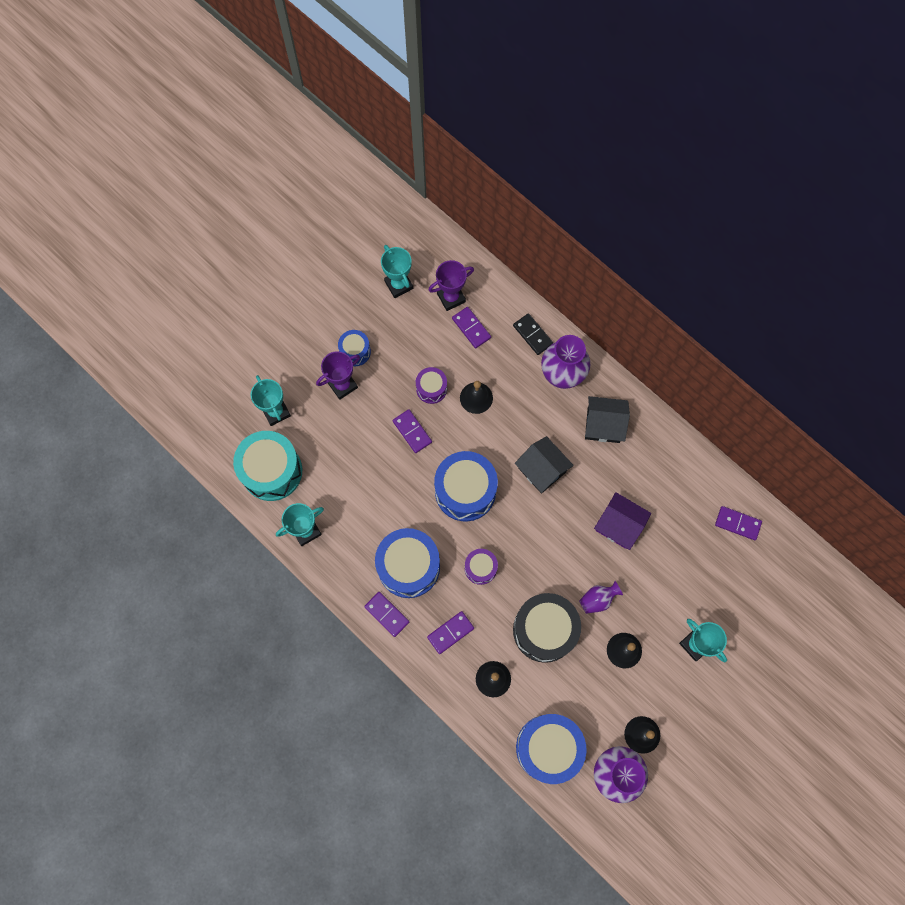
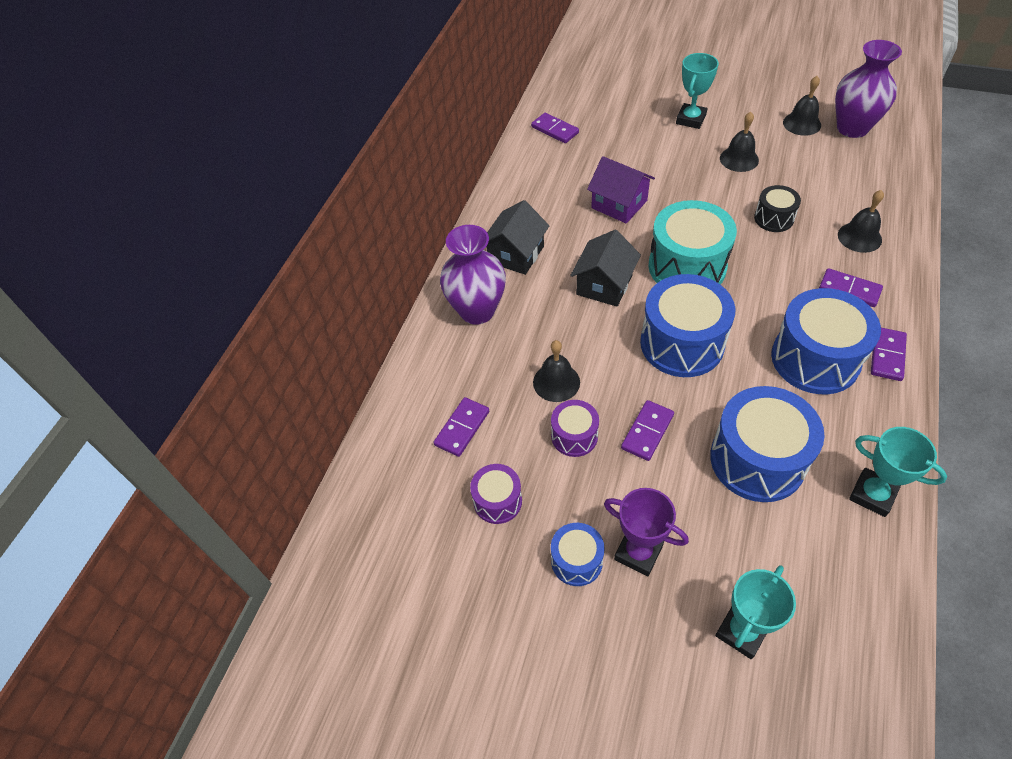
camera: 110 degrees left, 20 degrees down
(272, 471) = (832, 586): turquoise drum -> turquoise drum (687, 266)
(399, 285) = (438, 551): turquoise trophy -> none
(451, 297) = (427, 472): purple trophy -> none
(480, 568) = (757, 293): purple drum -> purple drum (497, 501)
(533, 335) = (438, 359): black domino -> none
(544, 630) = (774, 218): black drum -> black drum, size x0.52
(548, 748) = (879, 175): blue drum -> blue drum (757, 460)
(597, 599) = (707, 192): purple vase -> none
(603, 425) = (516, 254): black house -> black house turned 45 degrees clockwise
(619, 525) = (619, 204): purple house -> purple house turned 60 degrees counterclockwise
(737, 523) = (555, 130): purple domino -> purple domino turned 45 degrees counterclockwise

